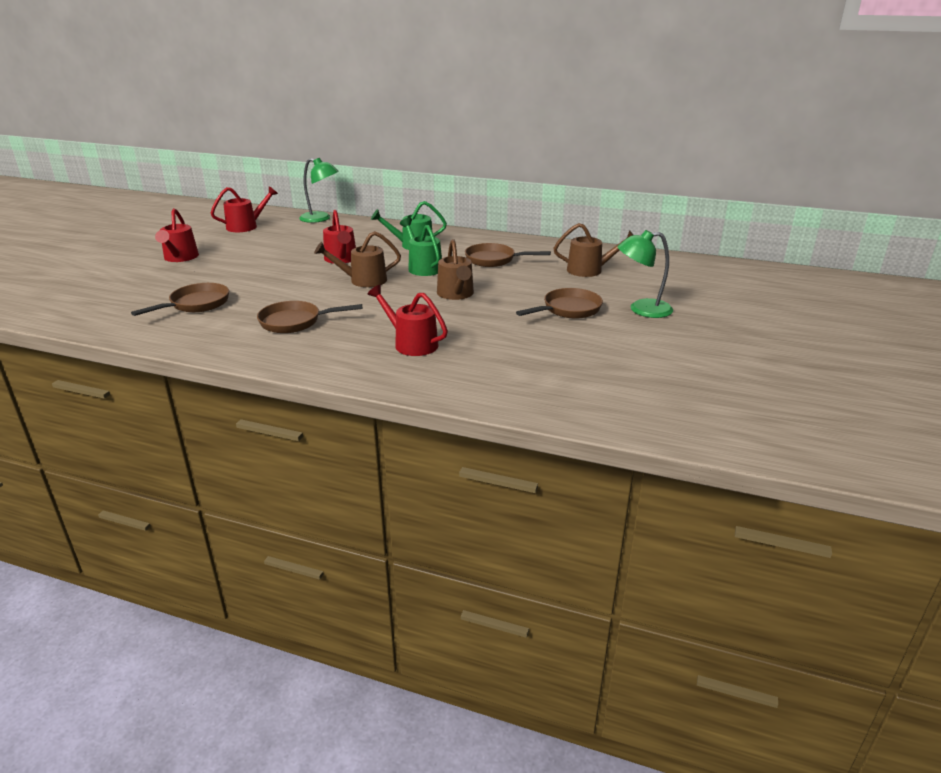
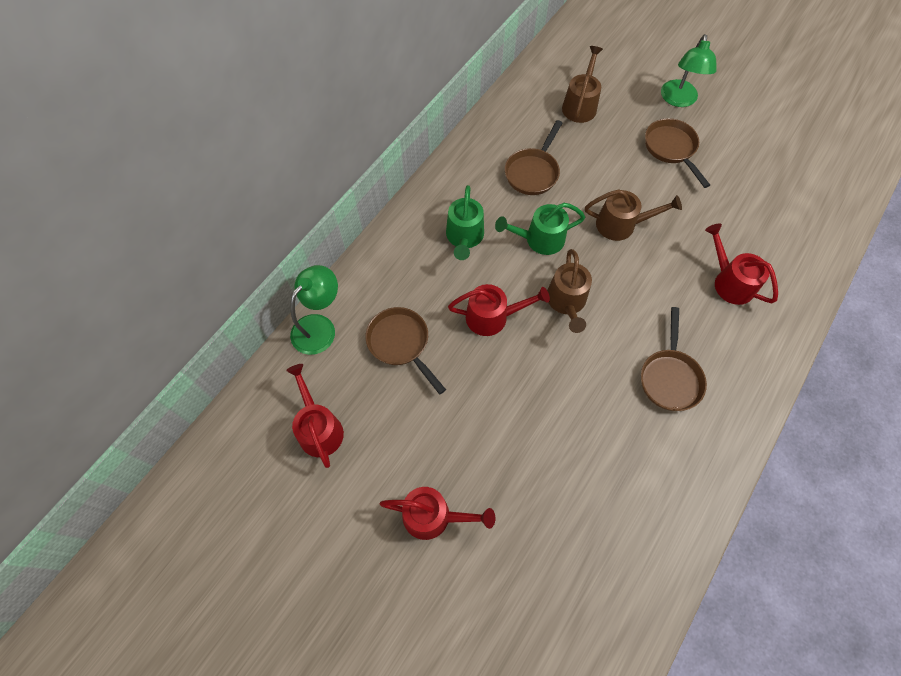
camera: 75 degrees left, 35 degrees up
(196, 304) = (606, 483): brown pan -> brown pan (401, 344)
(411, 343) = (729, 281): red watering can -> red watering can turned 90 degrees clockwise

